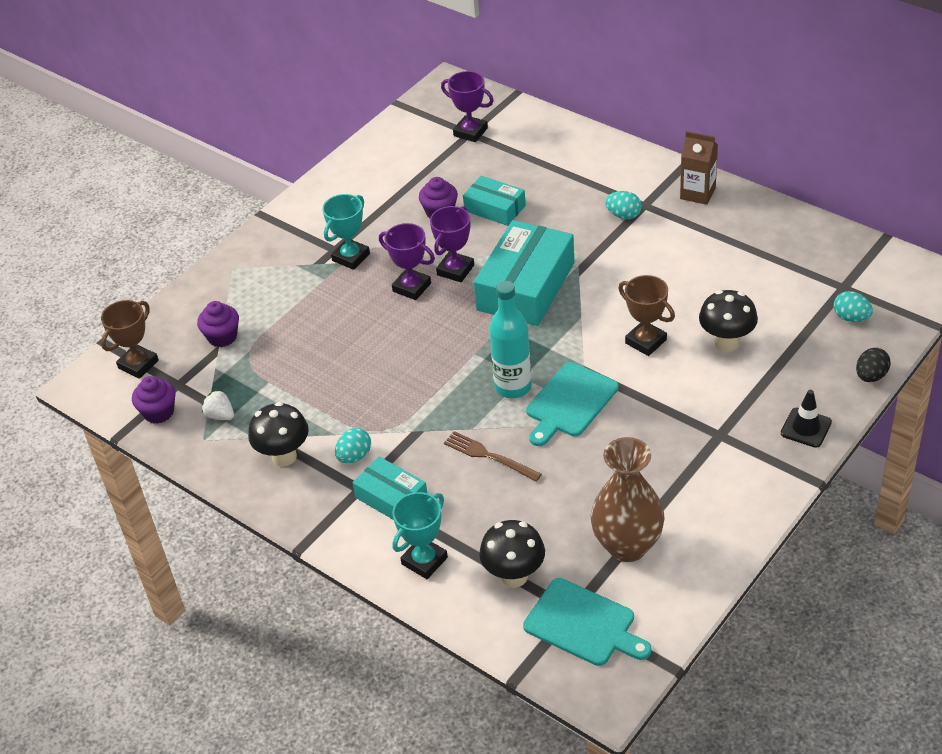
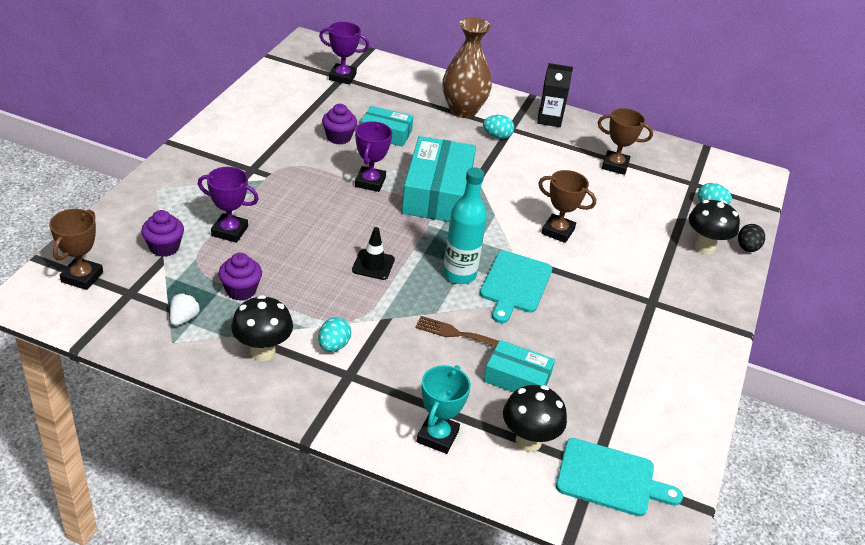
camera: 25 degrees left, 5 degrees down
(159, 412) = (117, 320): purple cupcake -> purple cupcake (241, 290)
(220, 415) = (184, 318): white strawberry -> white strawberry turned 90 degrees clockwise
(351, 257) = (269, 175): turquoise trophy -> none
(391, 498) = (383, 380): turquoise box -> turquoise box (517, 378)
(412, 287) = (335, 197): purple trophy -> purple trophy (229, 231)
(627, 546) = (617, 402): brown vase -> brown vase (463, 110)
(697, 193) = (549, 119): brown carton -> black carton
(726, 343) = (623, 229): black mushroom -> black mushroom (705, 247)
(753, 259) = (615, 165): none -> brown trophy
(806, 428) = (718, 291): black traffic cone -> black traffic cone (373, 265)

